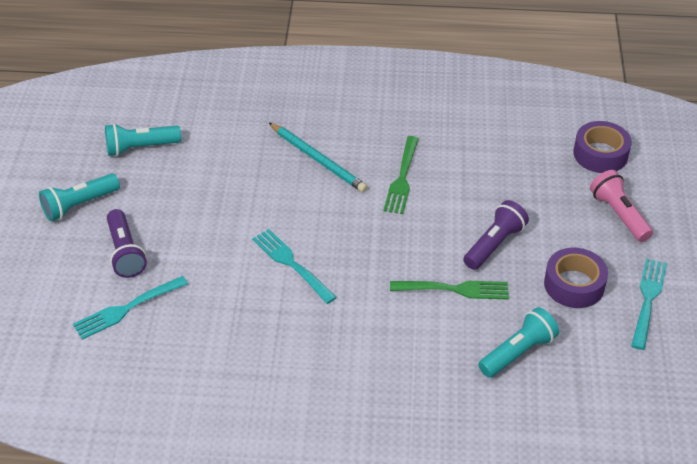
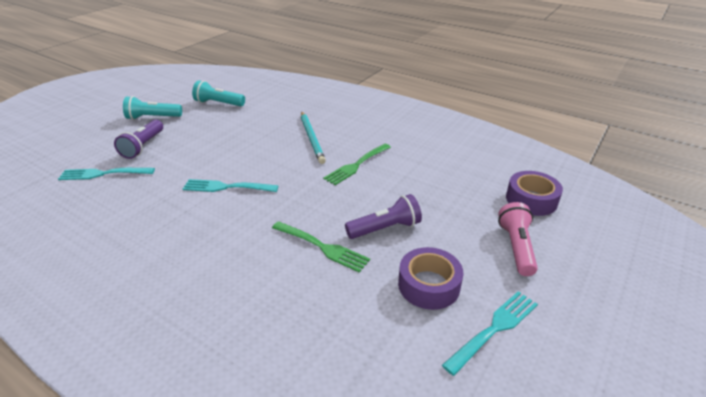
camera: 30 degrees right, 10 degrees down
(292, 264) = (227, 187): turquoise fork -> turquoise fork turned 75 degrees counterclockwise
(518, 352) = (326, 319): turquoise flashlight -> none

